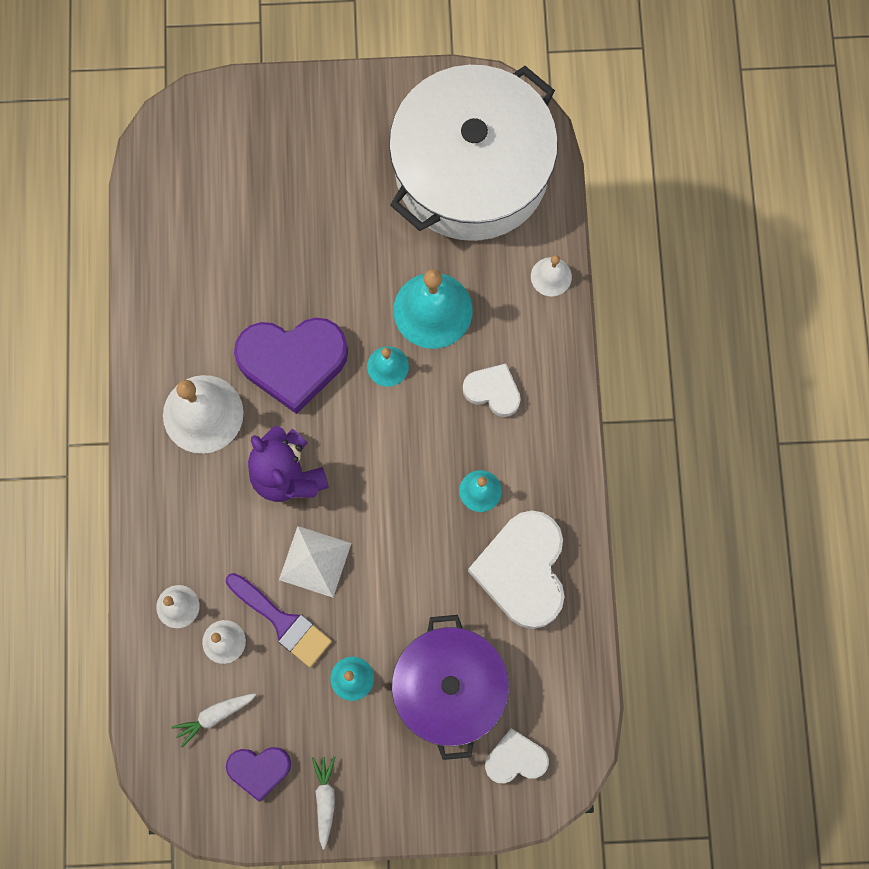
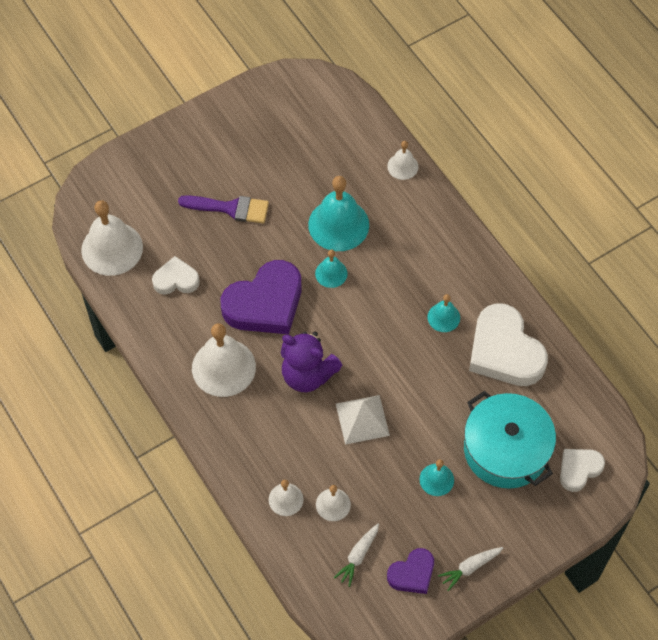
camera: 30 degrees left, 15 degrees down
(166, 201) = (112, 248): none -> white bell
(283, 622) = (365, 469): purple brush -> purple brush (230, 208)
(325, 800) = (470, 567): white carrot -> white carrot turned 90 degrees counterclockwise
(449, 688) = (506, 449): purple pot -> turquoise pot
(471, 170) = (308, 129): white pot -> none
(493, 391) = (411, 253): white heart -> white heart (176, 280)

